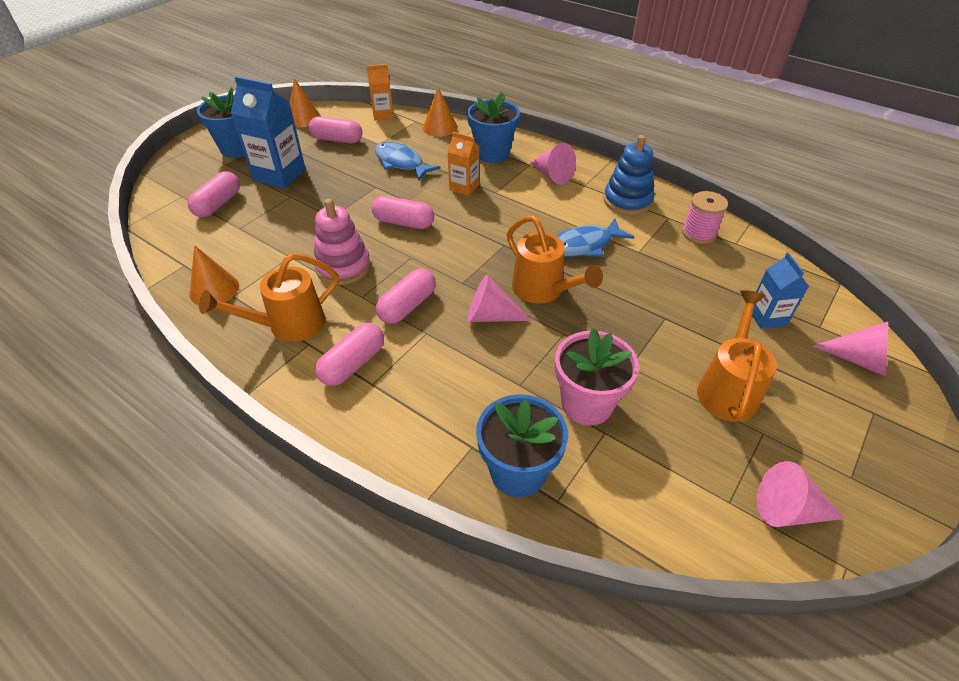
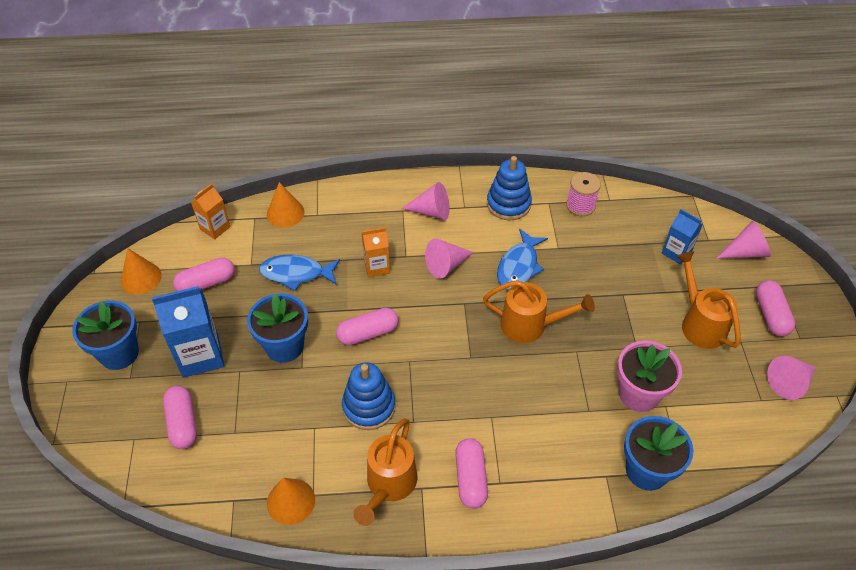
camera: 40 degrees left, 5 degrees up
(343, 267) = (369, 406): pink stacking toy -> blue stacking toy
(407, 306) = (455, 405): pink capsule -> pink capsule (771, 315)
(490, 316) = (518, 371): pink cone -> pink cone (446, 265)
(492, 154) = (362, 216): blue flower pot -> blue flower pot (284, 346)

